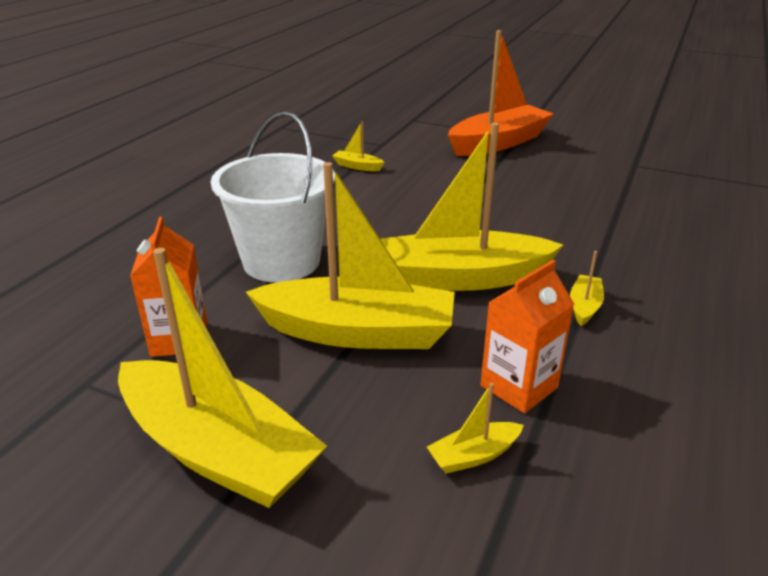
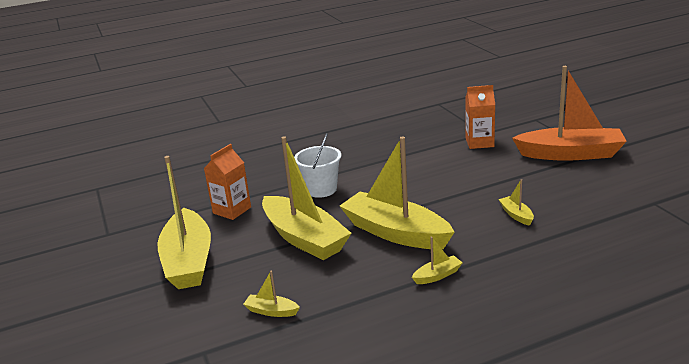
camera: 45 degrees right, 5 degrees down
(281, 261) = (321, 189): white bucket -> white bucket, size x0.65
(357, 166) = (444, 145): yellow boat -> yellow boat (516, 215)
(519, 386) = (336, 295): orange carton -> orange carton (479, 142)

